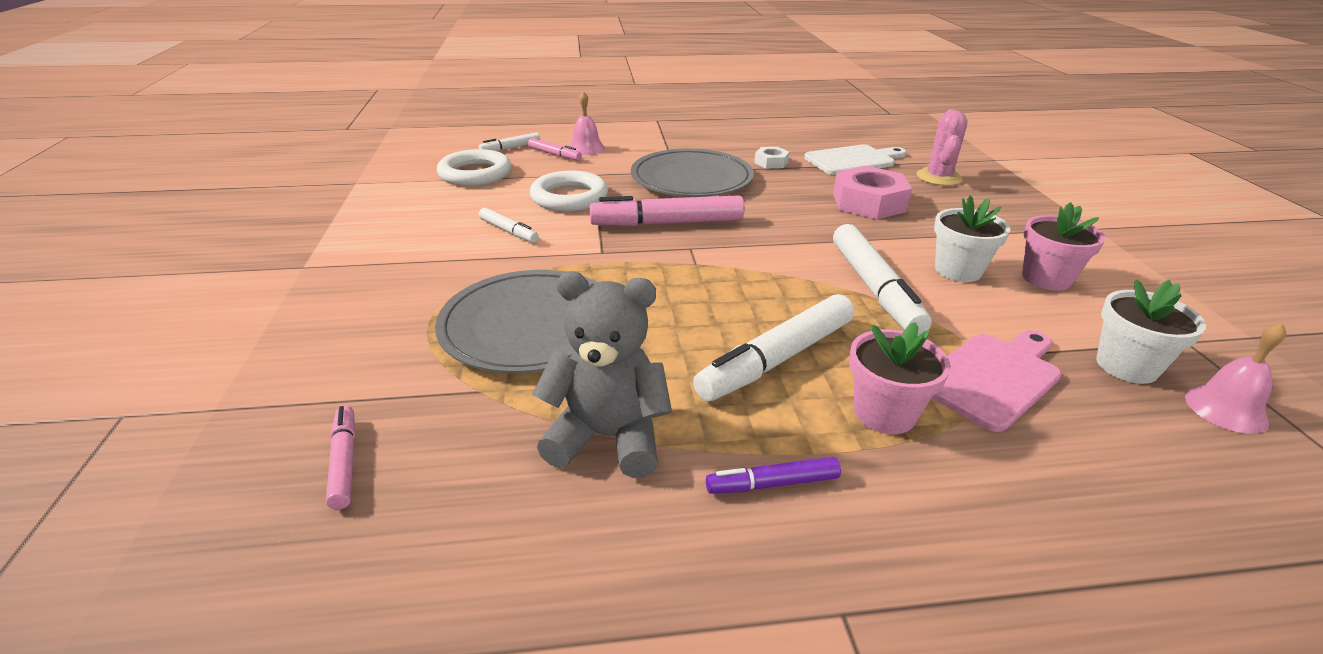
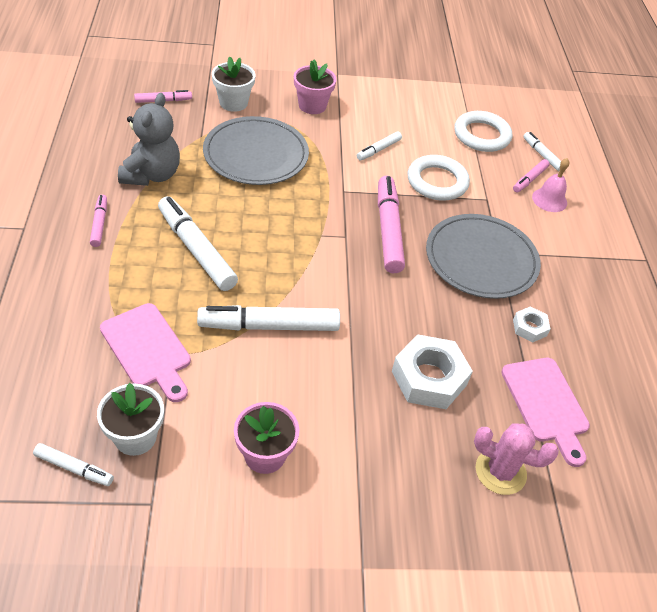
camera: 90 degrees right, 15 degrees up
(772, 484) = (99, 224): purple marker -> pink marker
(853, 160) = (546, 404): white cutting board -> pink cutting board
(868, 202) = (429, 378): pink nut -> white nut
(884, 413) = (133, 282): pink flower pot -> pink flower pot (312, 105)
(958, 270) = (288, 393): white flower pot -> white flower pot (233, 103)
(1226, 409) = (74, 468): pink bell -> white marker

